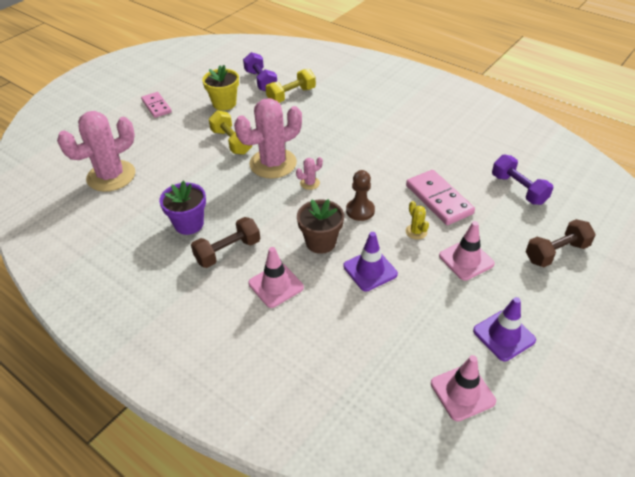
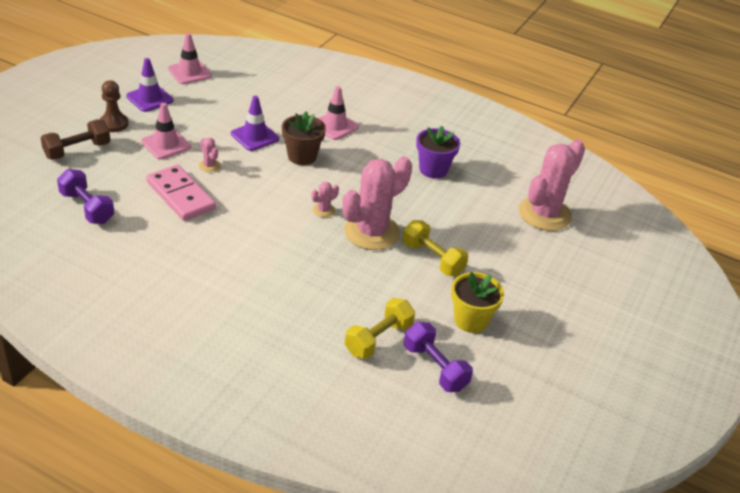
camera: 165 degrees right, 5 degrees down
(156, 106) = (562, 312): pink domino -> none
(228, 251) = (385, 148): brown dumbbell -> none
(360, 210) = (266, 184): brown pawn -> brown pawn (114, 124)
(416, 232) = (209, 166): yellow cactus -> pink cactus

